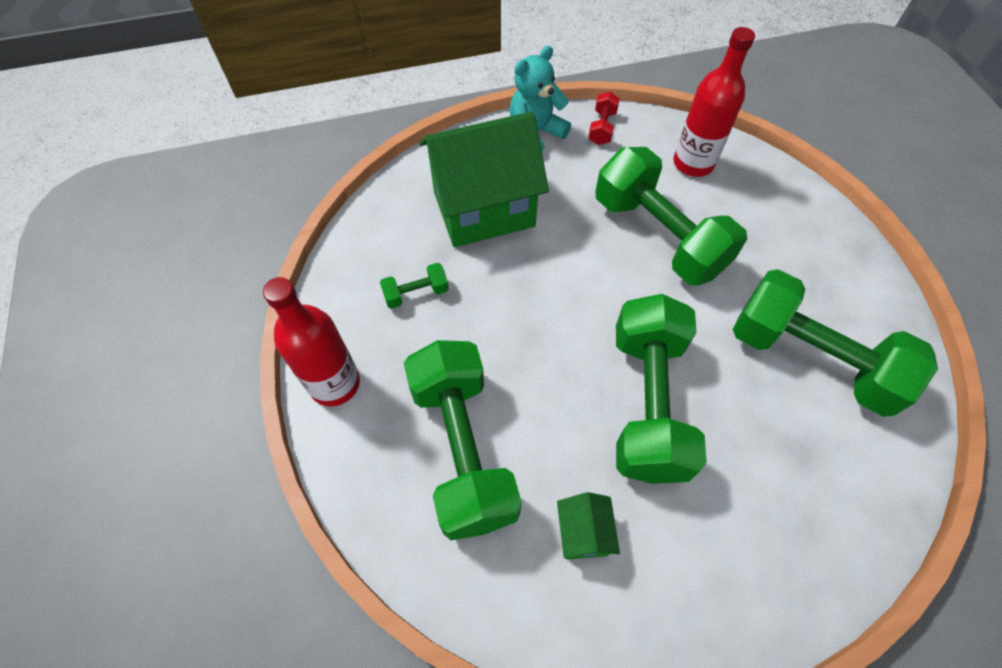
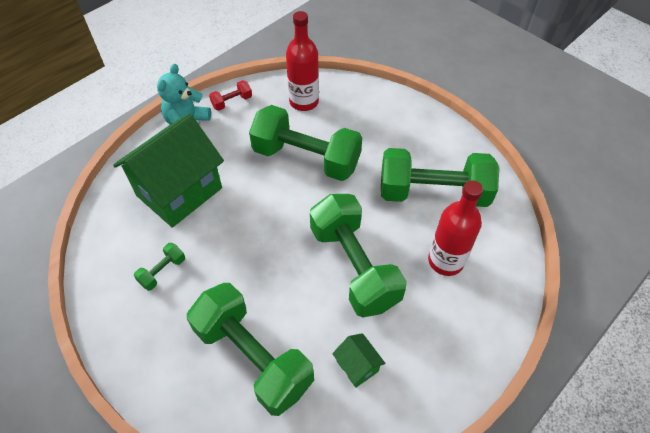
camera: 30 degrees left, 5 degrees down
(335, 384) = (137, 362): red bottle -> red bottle (445, 261)
(602, 128) = (232, 102): red dumbbell -> red dumbbell turned 75 degrees clockwise

